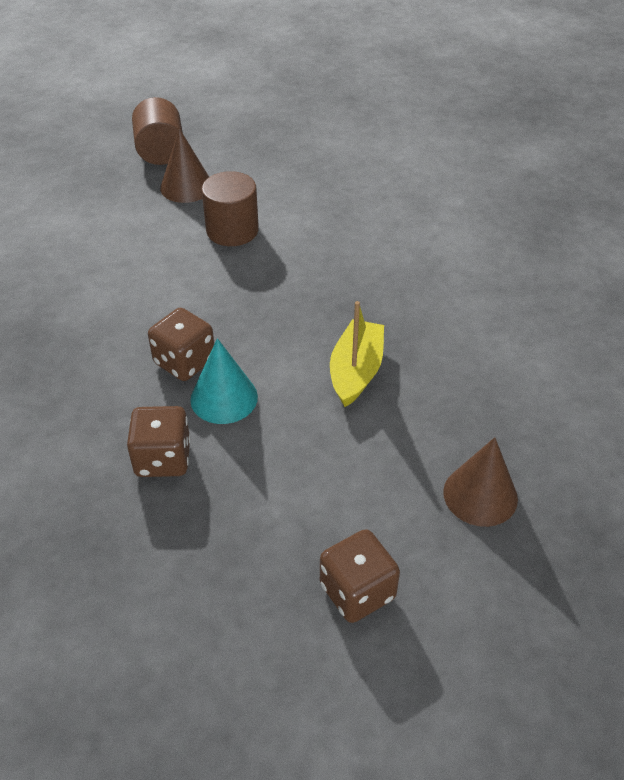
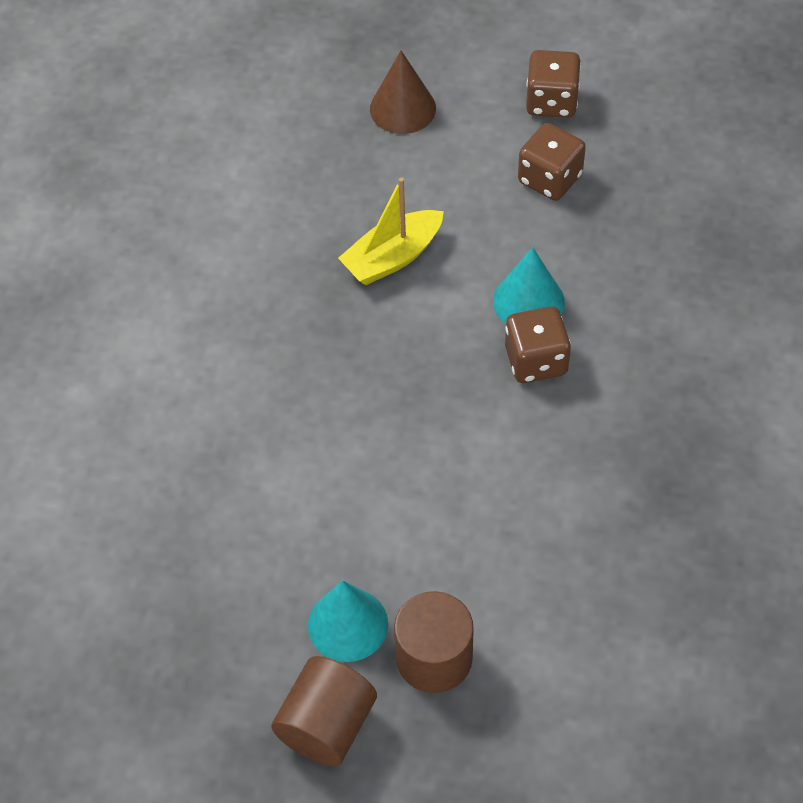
camera: 140 degrees left, 10 degrees up
(163, 459) = (621, 276): brown dice -> brown dice (550, 179)
(186, 187) = (347, 624): brown cone -> turquoise cone
(232, 230) = (355, 508): brown cylinder -> brown cylinder (434, 658)

